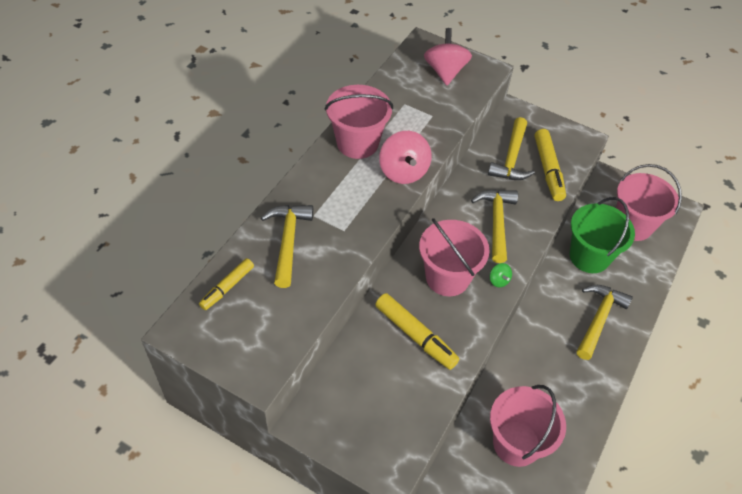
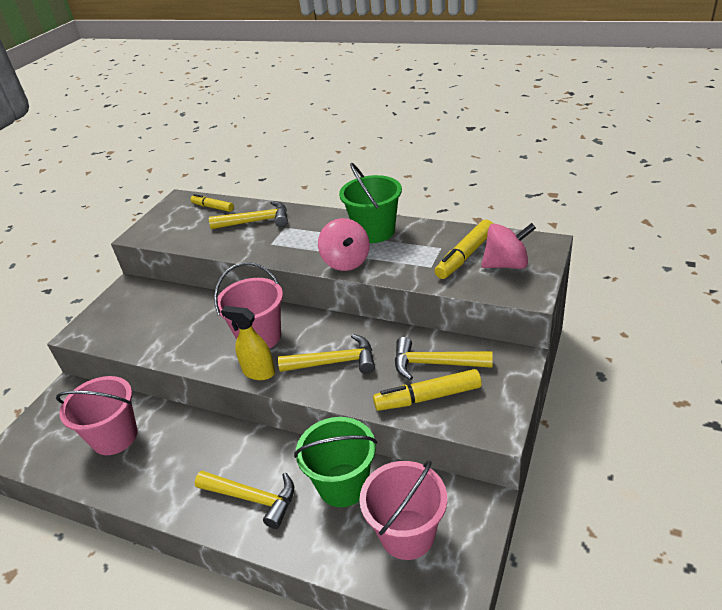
camera: 90 degrees right, 15 degrees down
(357, 143) = (375, 231): pink bucket -> green bucket
(403, 171) = (346, 262): pink spinning top -> pink spinning top turned 90 degrees counterclockwise
(415, 335) = (197, 327): yellow marker -> yellow marker (465, 256)
(498, 280) = (258, 372): green spinning top -> yellow spray bottle

